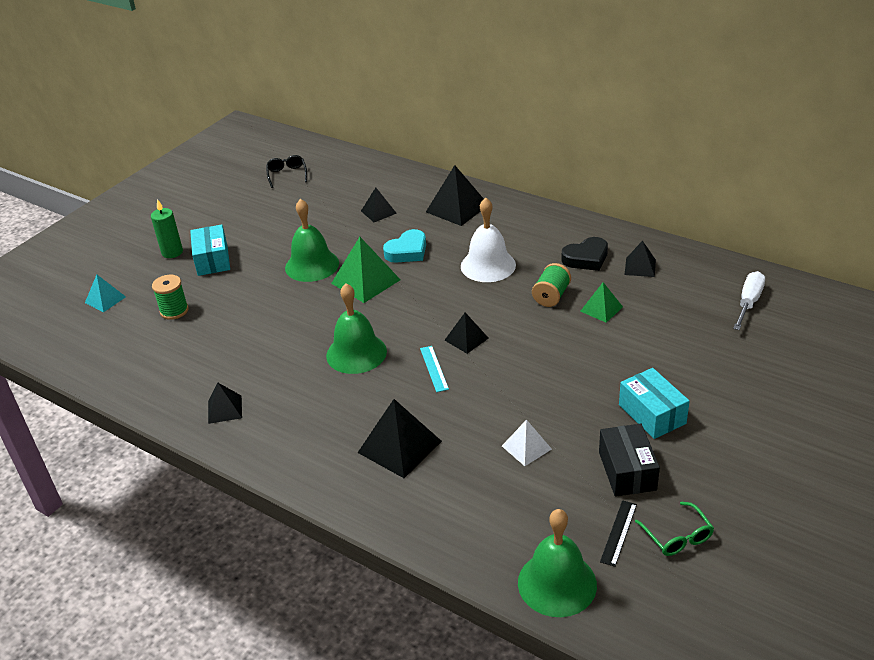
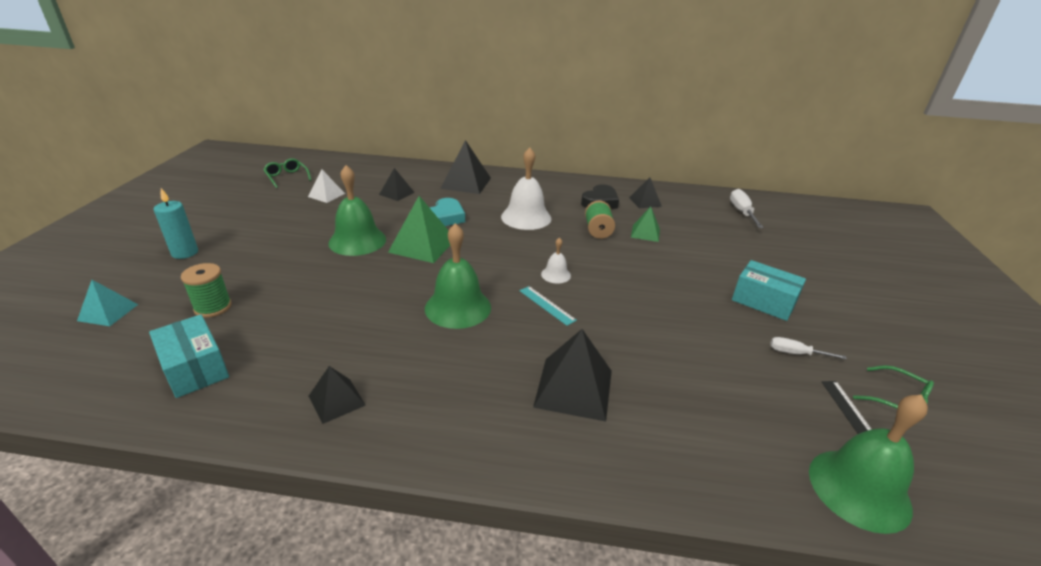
camera: 30 degrees left, 5 degrees down
(172, 252) = (185, 253): green candle -> turquoise candle
(212, 260) = (240, 252): turquoise box -> turquoise box (195, 368)
(287, 174) = (287, 177): black glasses -> green glasses
(466, 339) = (556, 275): black pyramid -> white bell
(526, 447) = (694, 355): white pyramid -> white pyramid (326, 195)
(627, 471) = (796, 353): black box -> white screwdriver

